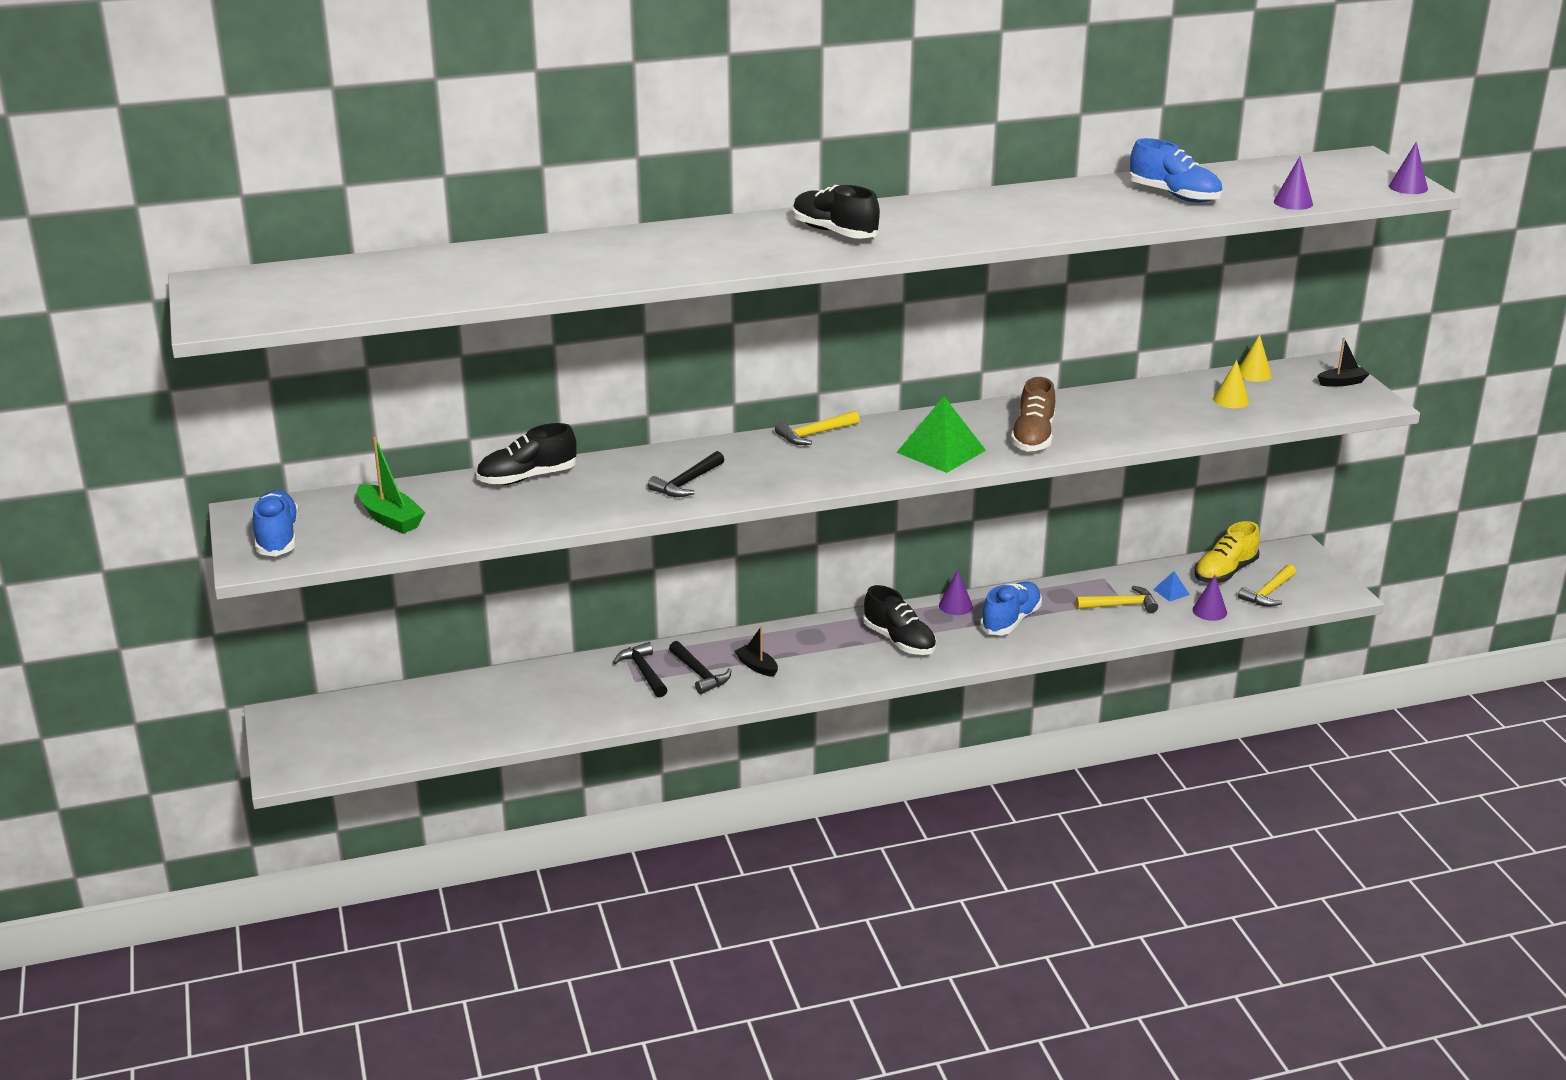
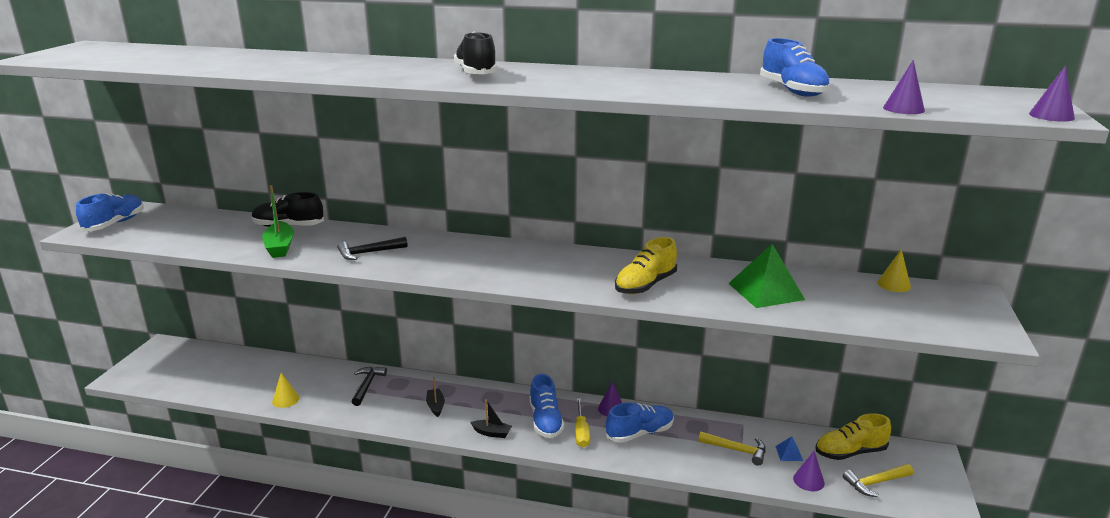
camera: 30 degrees right, 5 degrees down
(390, 519) = (182, 229): green boat -> green boat (280, 247)
(699, 674) = (396, 398): black hammer -> none
(814, 434) = (494, 244): yellow hammer -> none
(899, 641) = (545, 421): black shoe -> blue shoe
(941, 451) = (563, 277): green pyramid -> green pyramid (766, 291)
(950, 640) = (581, 432): none -> yellow screwdriver
(1033, 437) = (645, 285): brown shoe -> yellow shoe
(1231, 400) = (850, 299): yellow cone -> yellow cone (285, 400)
(1342, 382) = (975, 311): black boat -> black boat (492, 433)

